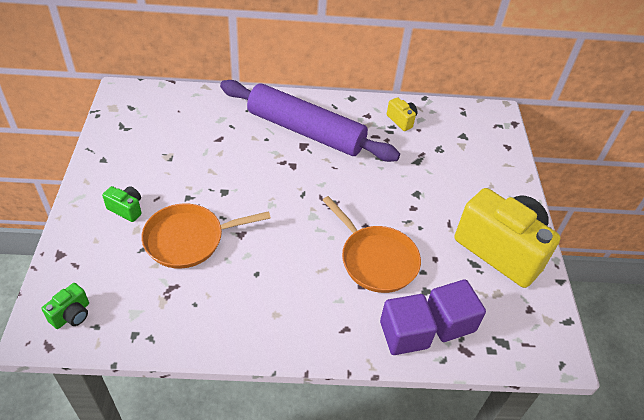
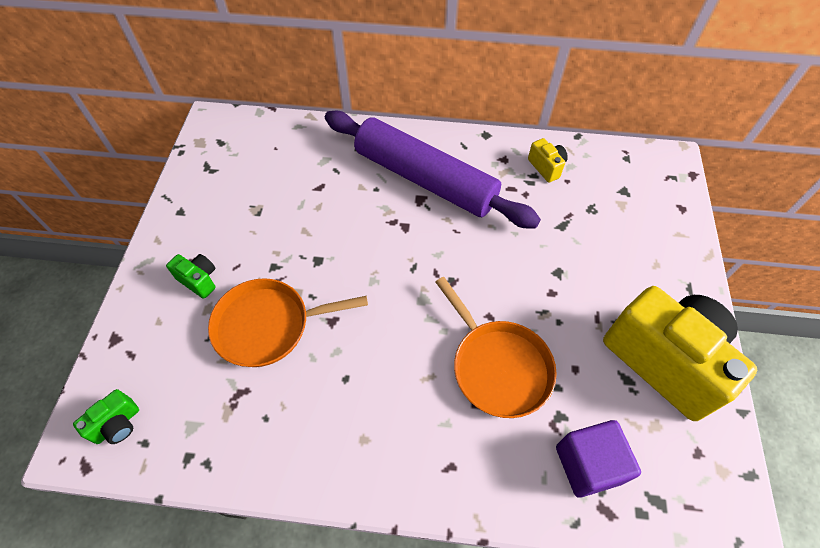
camera: 10 degrees right, 10 degrees up
(404, 335) = (526, 481): purple cube -> none

